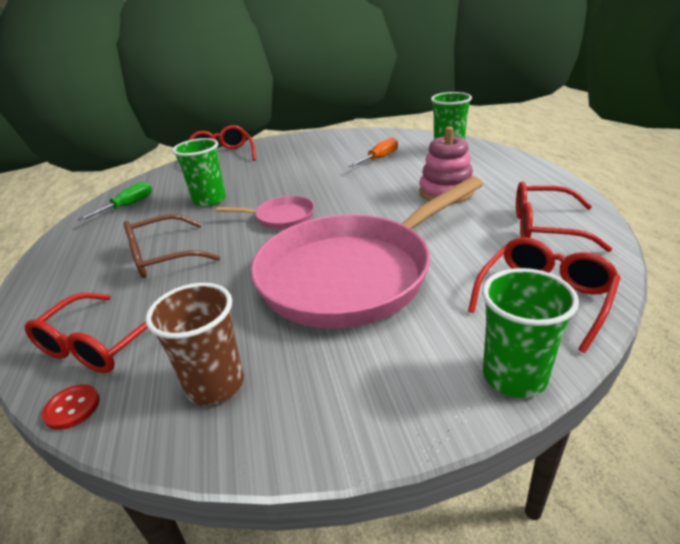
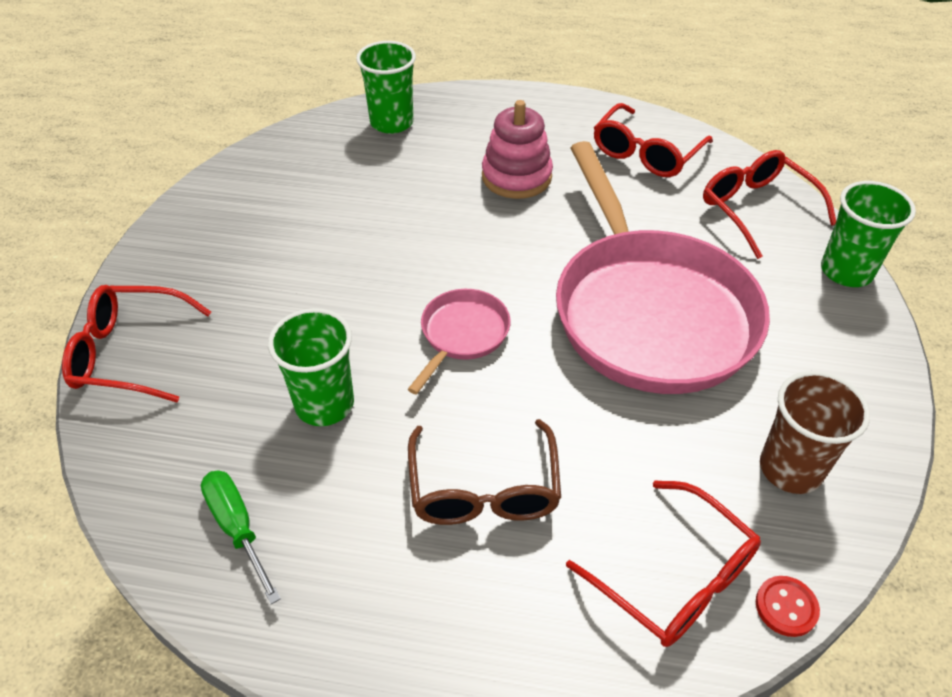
camera: 70 degrees left, 15 degrees up
(380, 158) = (358, 187): orange screwdriver -> none

